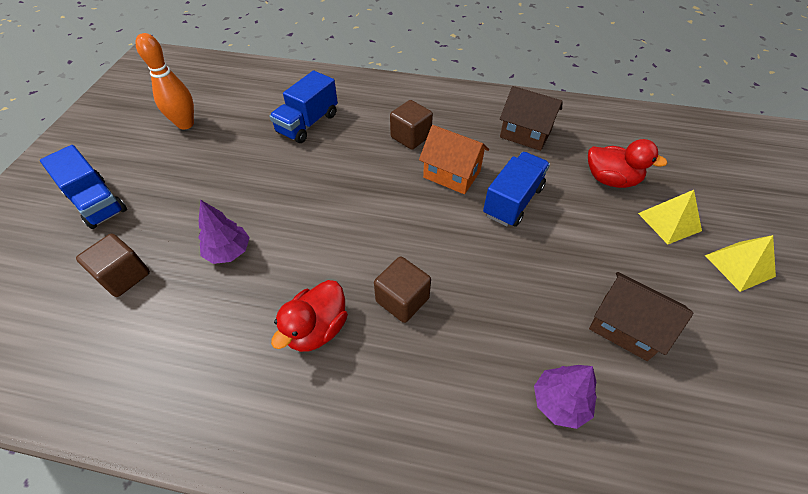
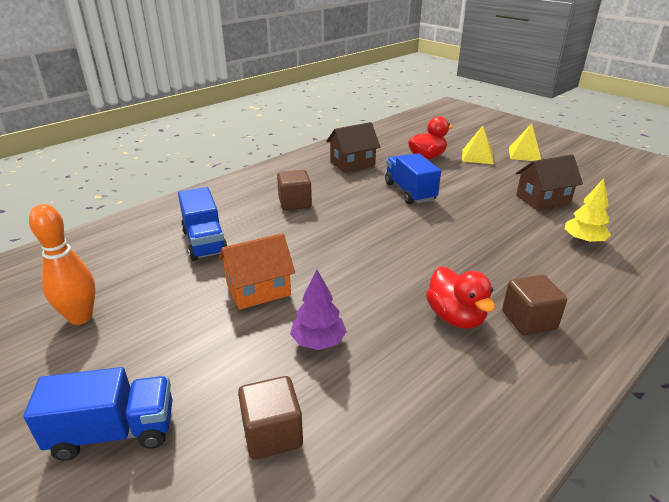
camera: 55 degrees left, 20 degrees down
(402, 300) = (459, 266): brown cube -> brown cube (528, 320)
(452, 174) = (357, 202): orange house -> orange house (258, 290)
(559, 402) = (583, 240): purple tree -> yellow tree

